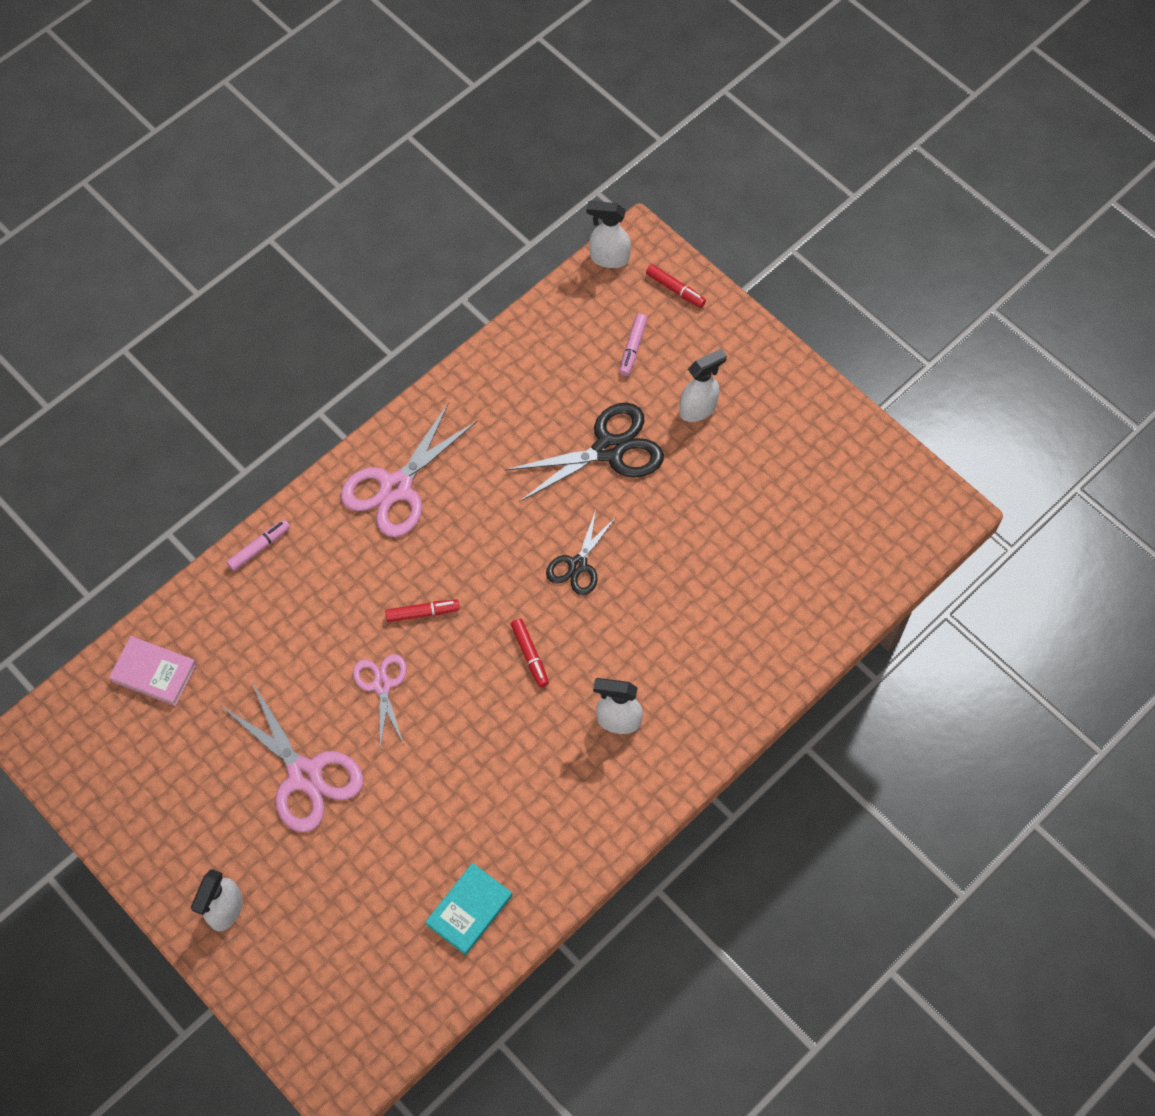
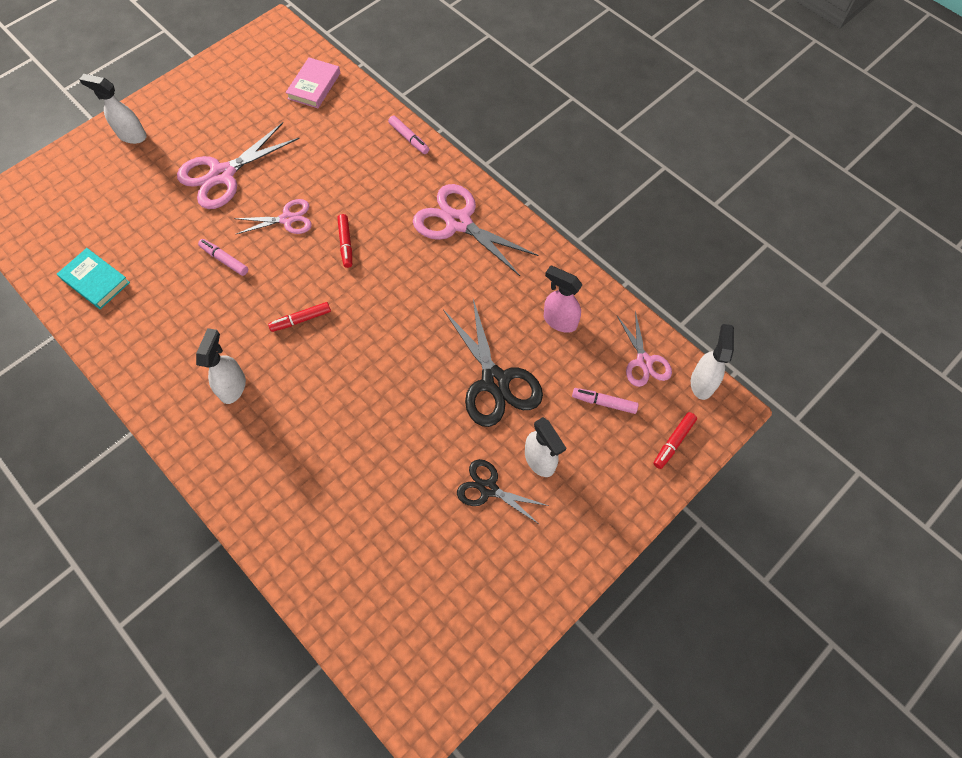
camera: 90 degrees right, 0 degrees up
(442, 754) = (224, 260): none -> pink marker
(534, 385) = (559, 321): none -> pink spray bottle
(578, 565) = (381, 356): black scissors -> black scissors (488, 488)
(584, 308) = (644, 361): none -> pink scissors

